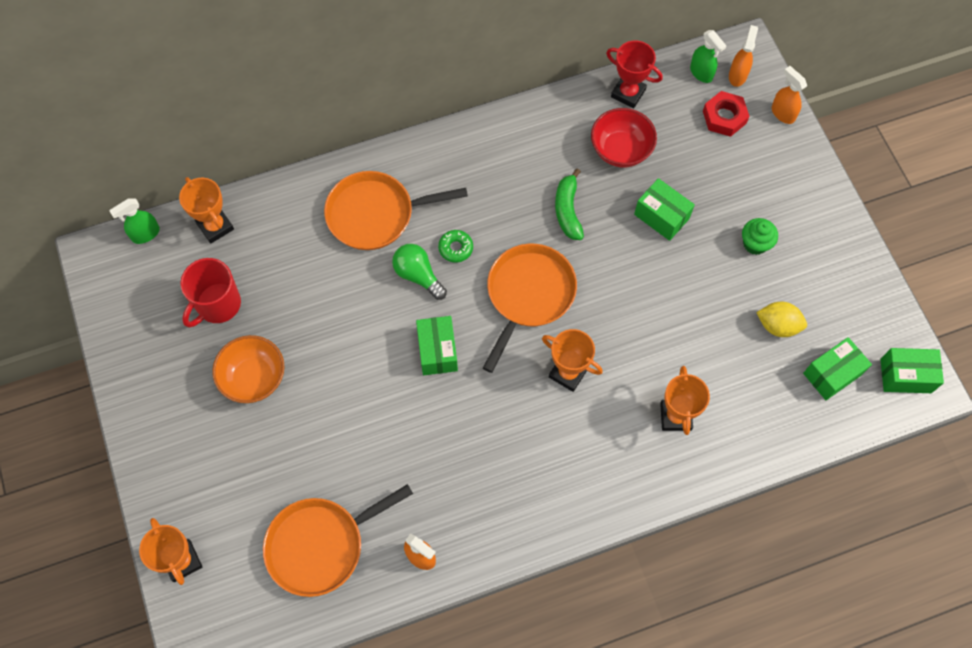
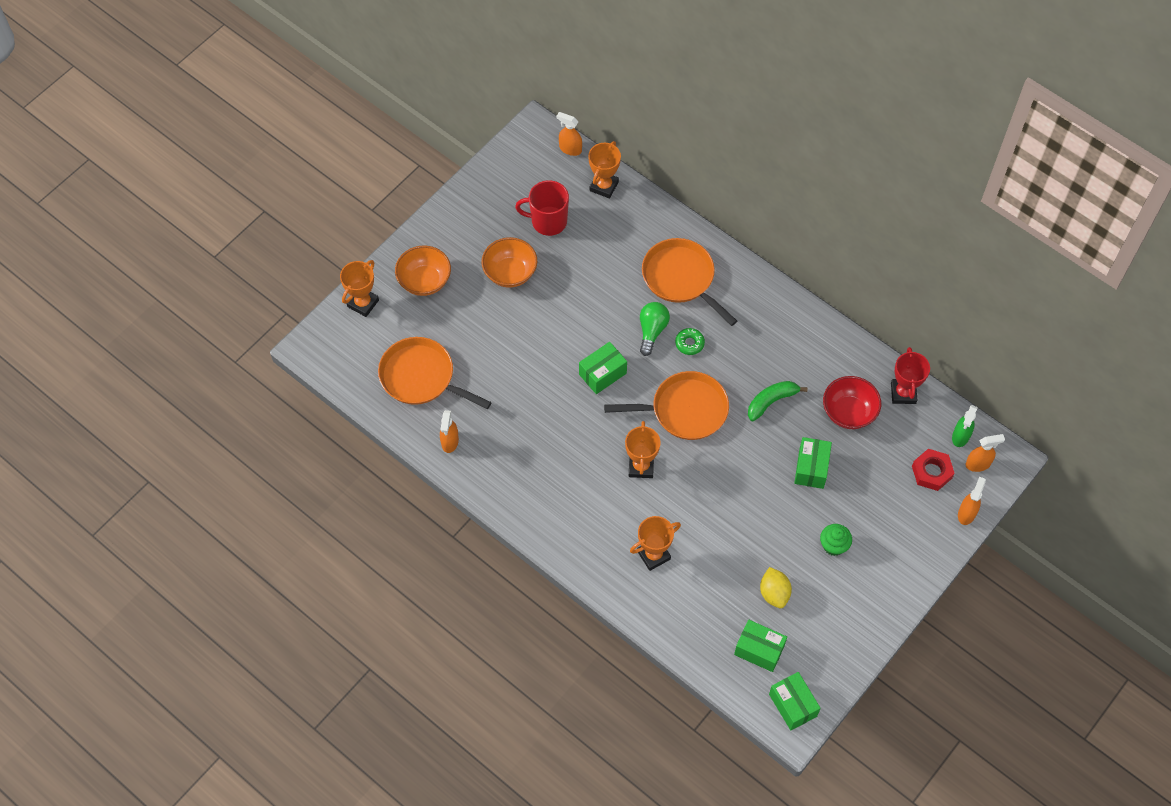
camera: 60 degrees right, 5 degrees down
(145, 234) = (570, 149): green spray bottle -> orange spray bottle
(201, 475) = (424, 281): none -> orange bowl

